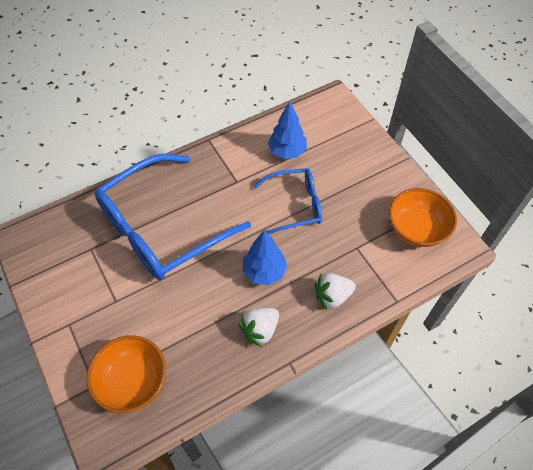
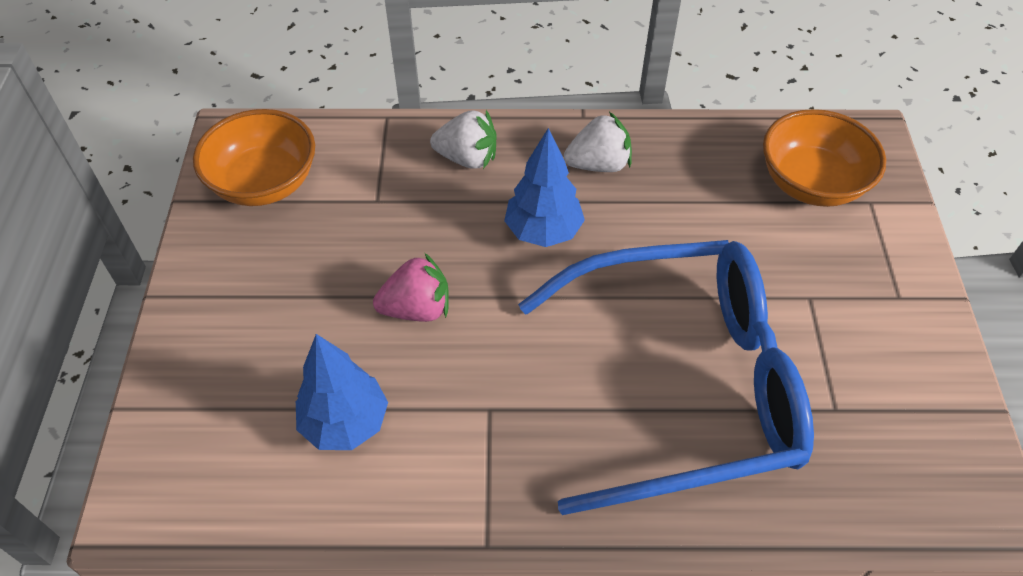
camera: 150 degrees left, 5 degrees down
(295, 205) = (417, 309): blue glasses -> pink strawberry

